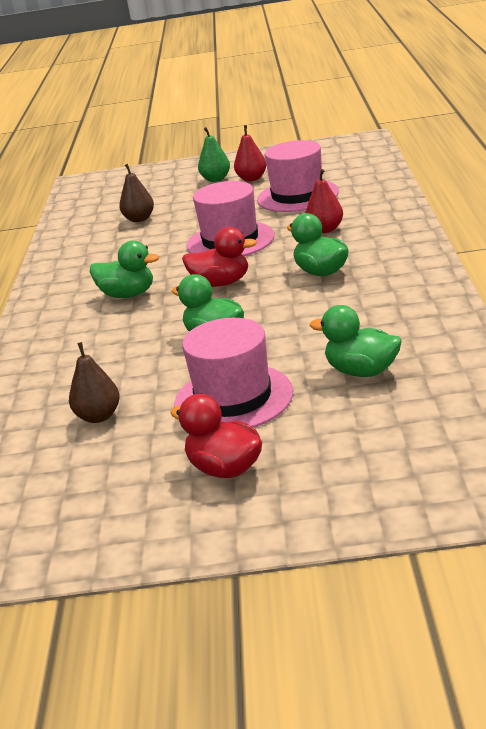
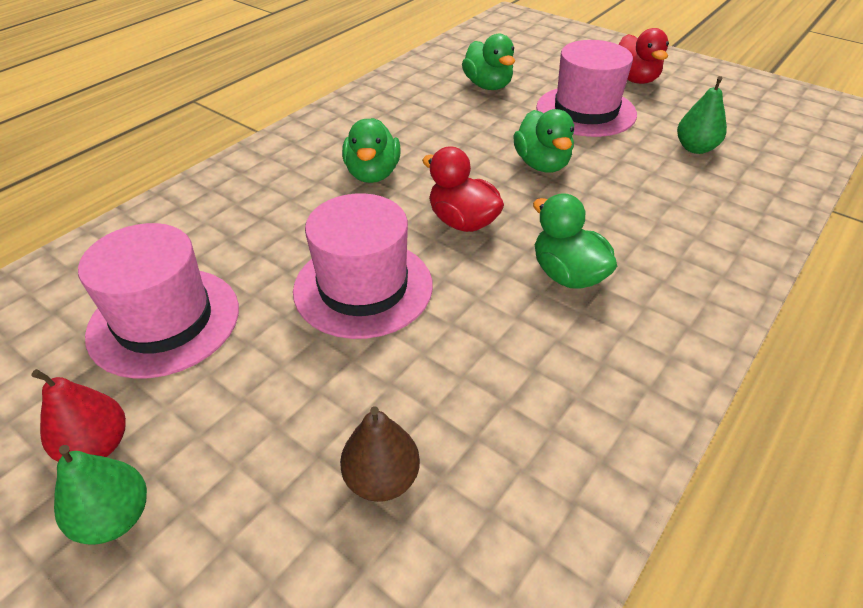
camera: 145 degrees left, 15 degrees up
(99, 416) = (695, 148): brown pear -> green pear
(325, 229) = (269, 226): red pear -> none

